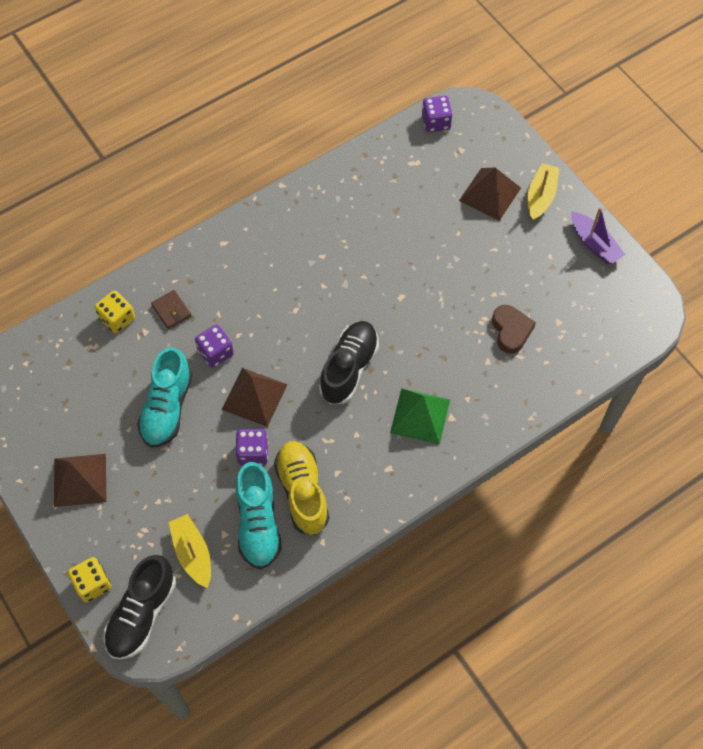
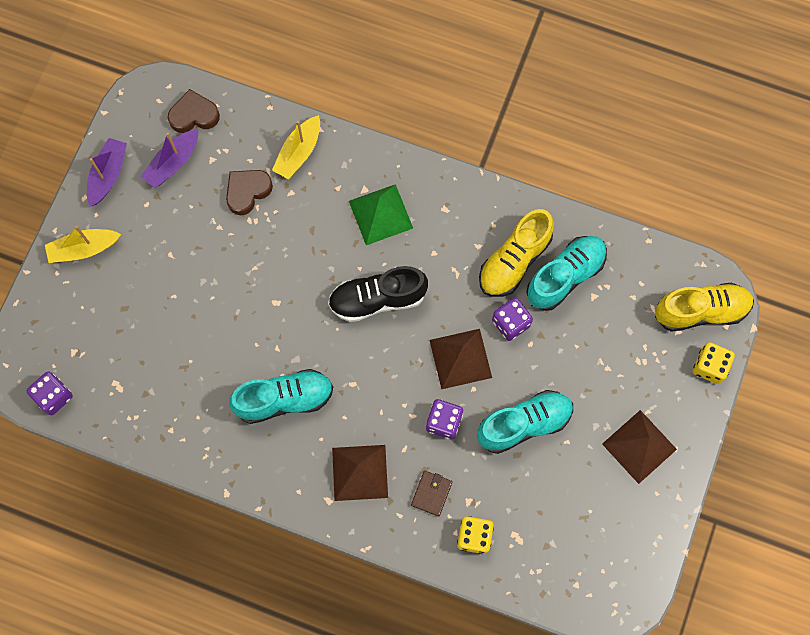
camera: 125 degrees left, 10 degrees up
(142, 613) = (701, 311): black shoe -> yellow shoe
(192, 553) = (627, 309): yellow boat -> yellow boat (298, 152)
(320, 258) = (284, 399): none -> turquoise shoe
(490, 194) = (110, 294): brown pyramid -> brown pyramid (359, 472)
(574, 293) = (173, 163): none -> purple boat
(609, 331) = (194, 115): none -> brown heart

